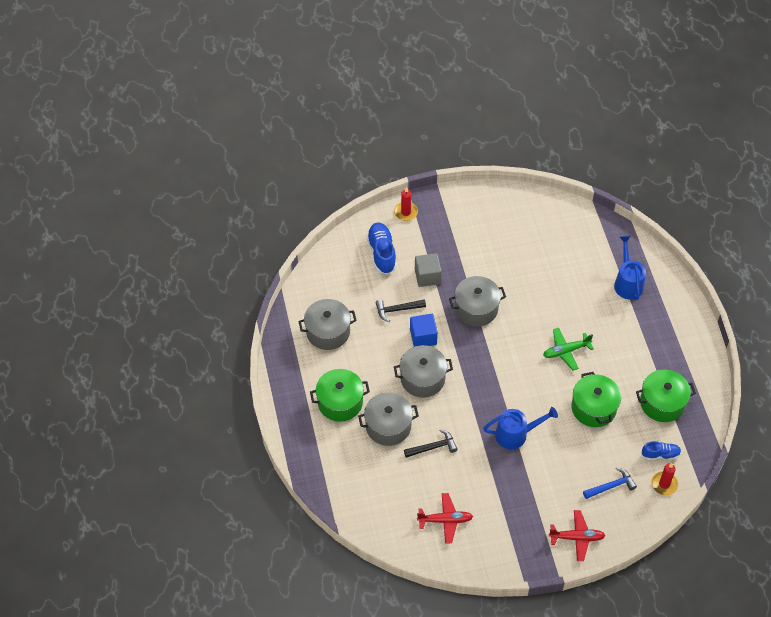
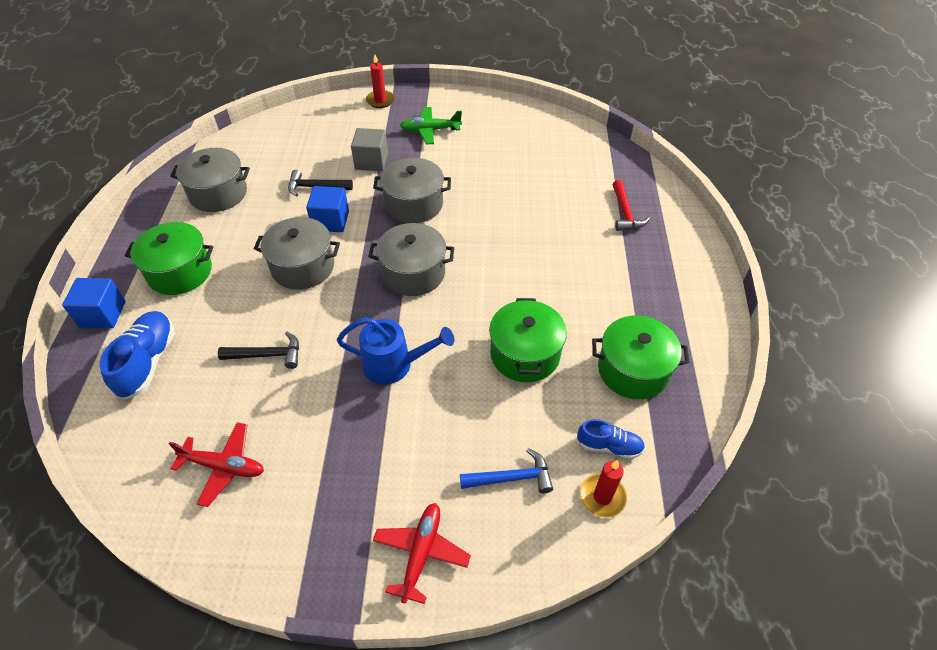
camera: 15 degrees right, 5 degrees down
(308, 445) = (103, 314): none -> blue cube
(382, 253) = (331, 131): blue shoe -> blue shoe (148, 362)
(388, 426) = (223, 314): grey pot -> grey pot (413, 273)
(566, 351) = (512, 274): green plane -> green plane (430, 130)
(577, 537) = (421, 553): red plane -> red plane turned 90 degrees counterclockwise
(627, 282) = (625, 213): blue watering can -> red hammer

